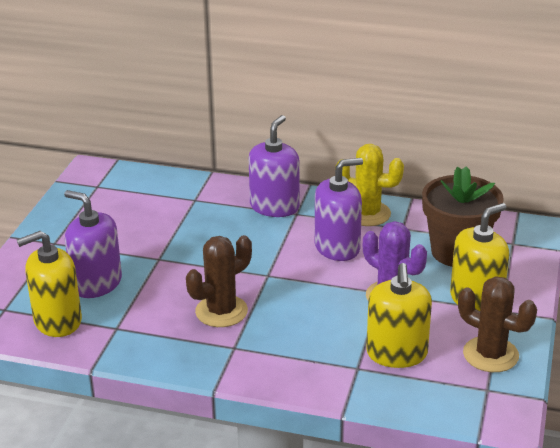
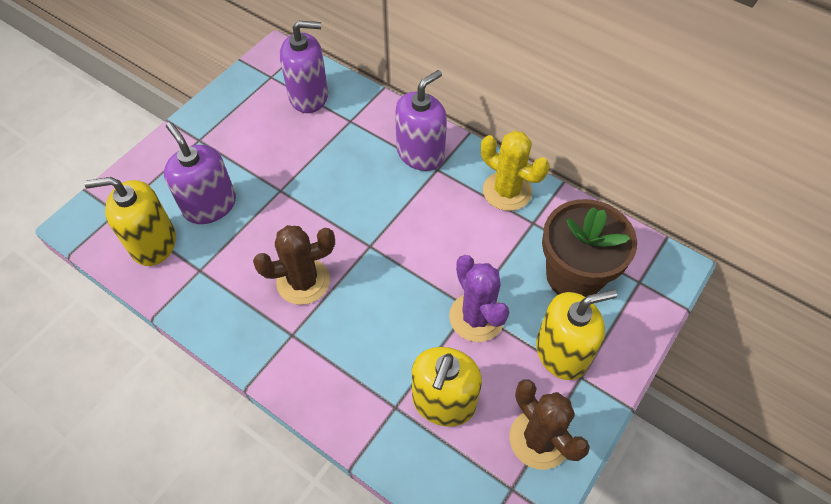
camera: 20 degrees right, 25 degrees up
(337, 247) = (455, 229): purple soap dispenser -> purple soap dispenser (309, 96)

